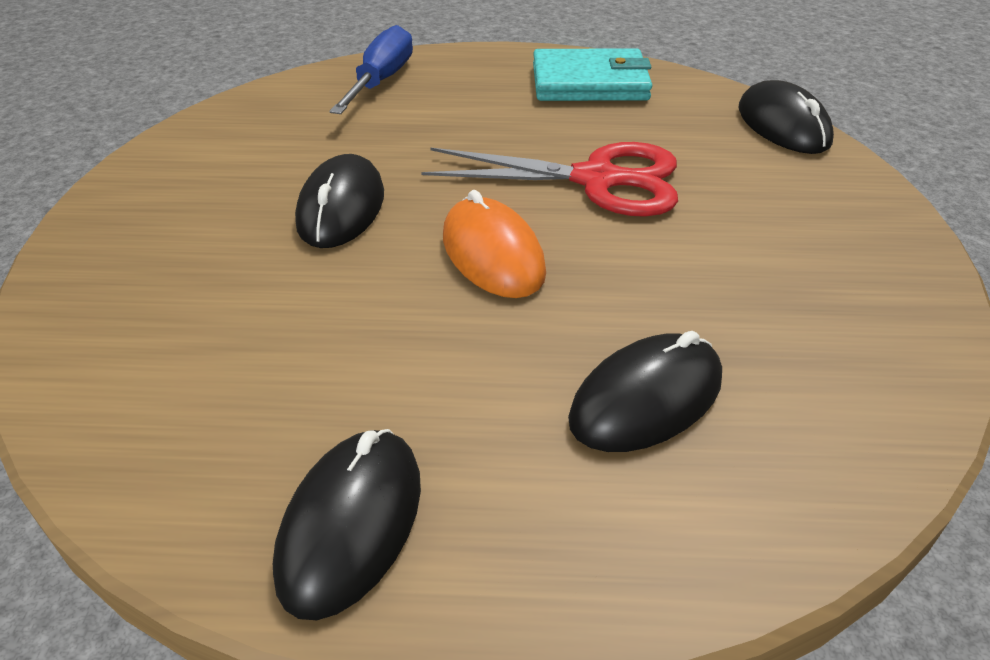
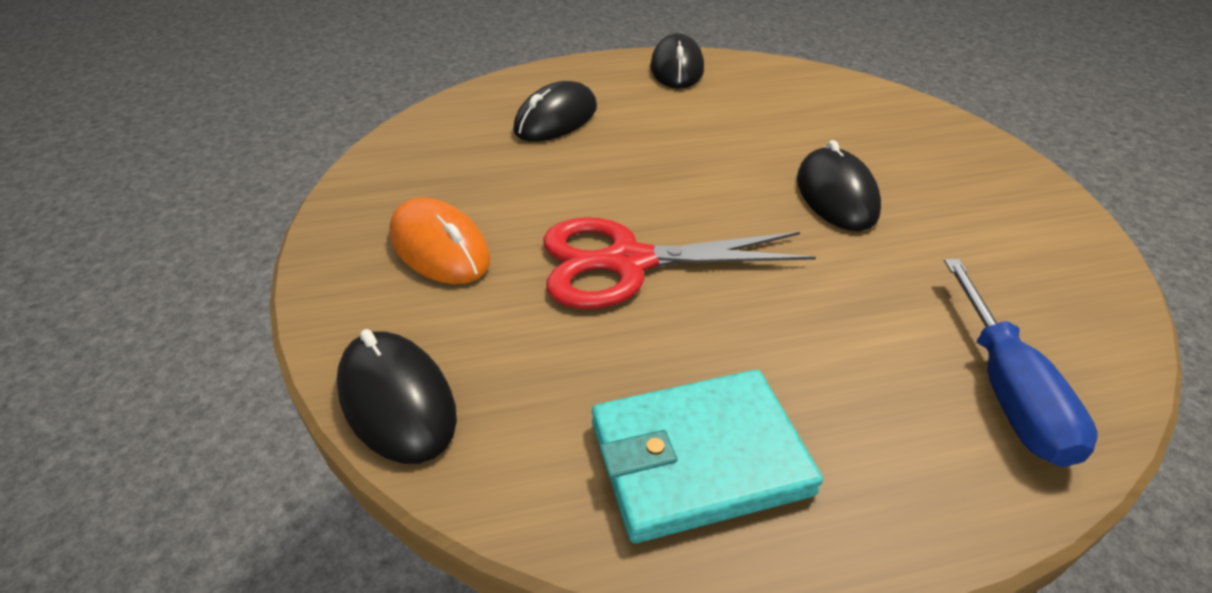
camera: 165 degrees right, 0 degrees up
(492, 254) = (686, 178): orange mouse -> orange mouse (439, 248)

